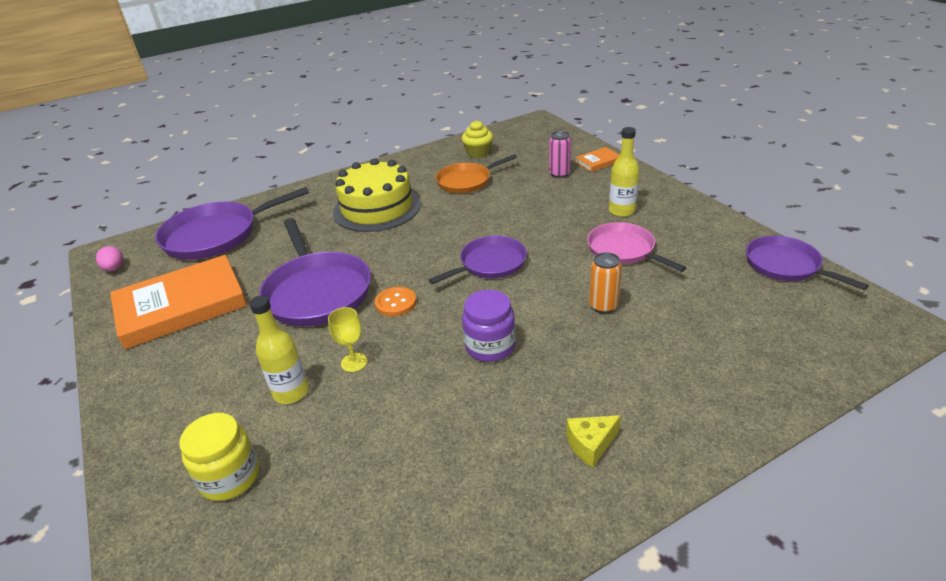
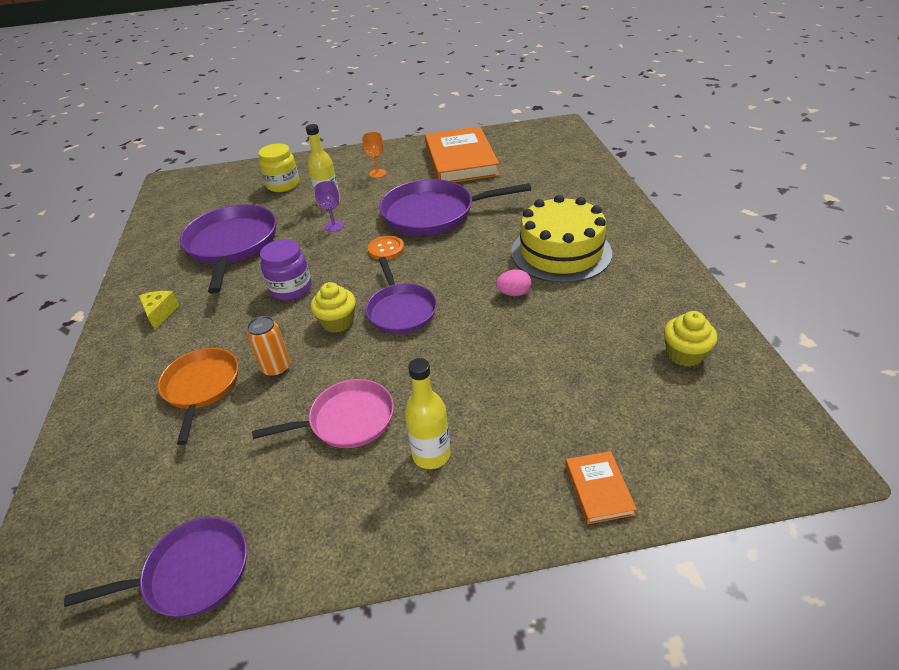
camera: 110 degrees right, 5 degrees up
(114, 269) = (532, 132): pink egg -> pink egg (513, 293)
(206, 372) = (377, 173): none -> orange goblet
(216, 235) = (559, 167): purple pan -> purple pan (232, 245)
(354, 362) = (334, 226): yellow goblet -> purple goblet
(466, 181) = (595, 326): orange pan -> orange pan (201, 387)
(524, 293) = (337, 322): none -> yellow cupcake
(559, 174) = (576, 424): pink can -> none

